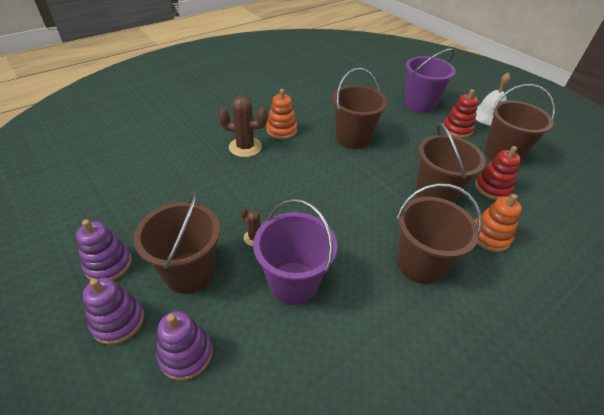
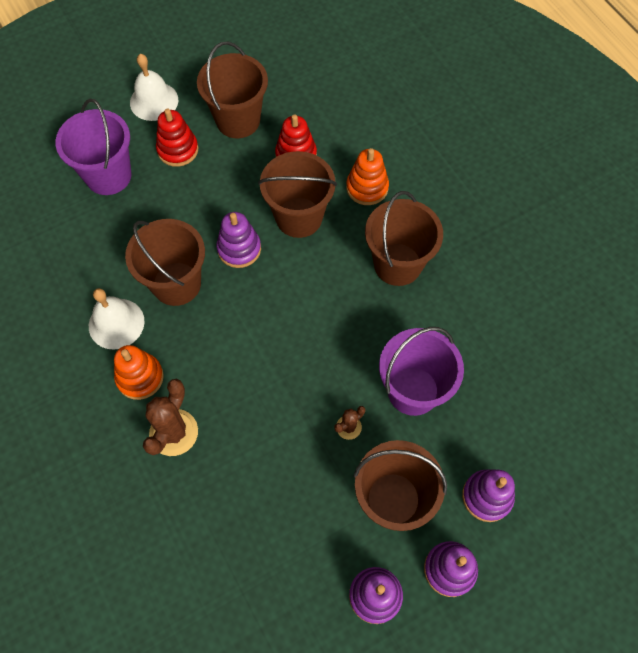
camera: 80 degrees left, 20 degrees up
(317, 118) = (116, 323): none -> white bell
(392, 164) = (239, 249): none -> purple stacking toy

